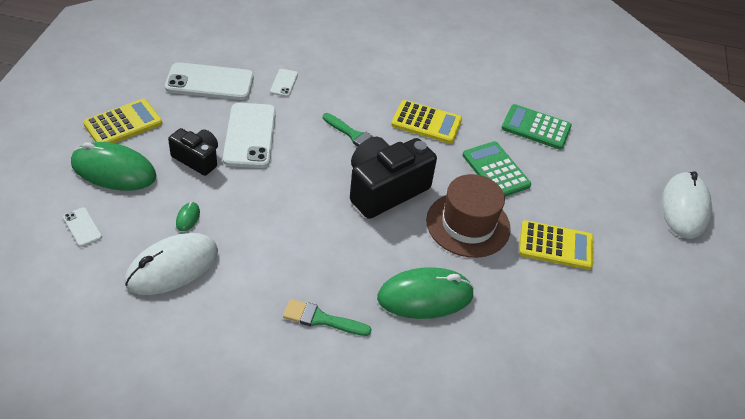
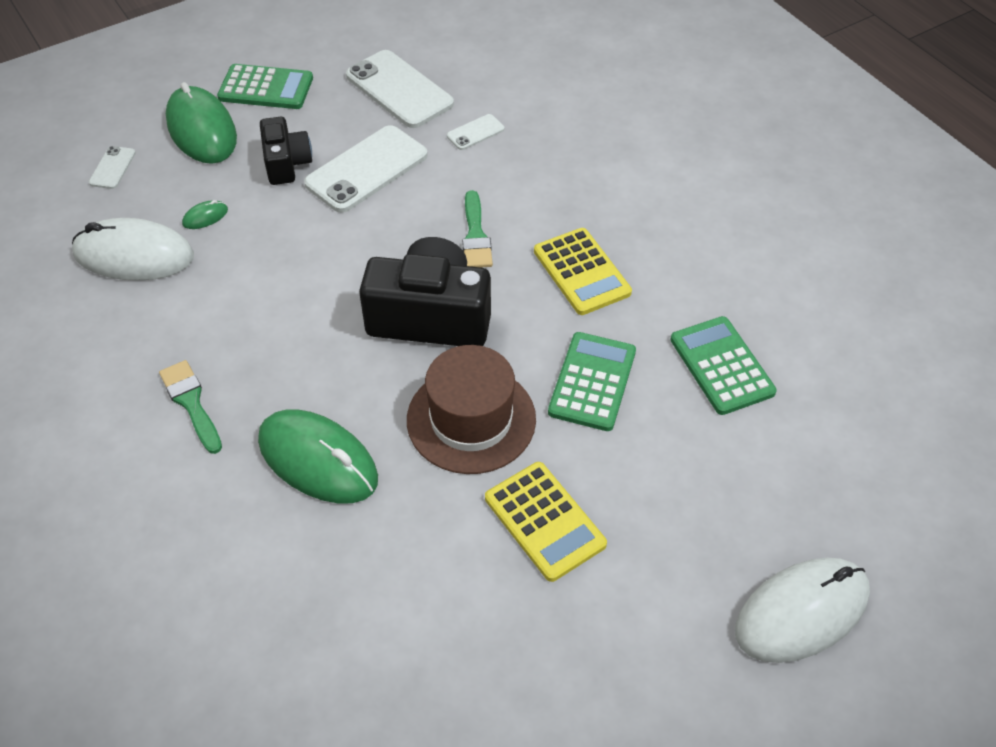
camera: 50 degrees right, 5 degrees up
(123, 123) = (266, 88): yellow calculator -> green calculator

